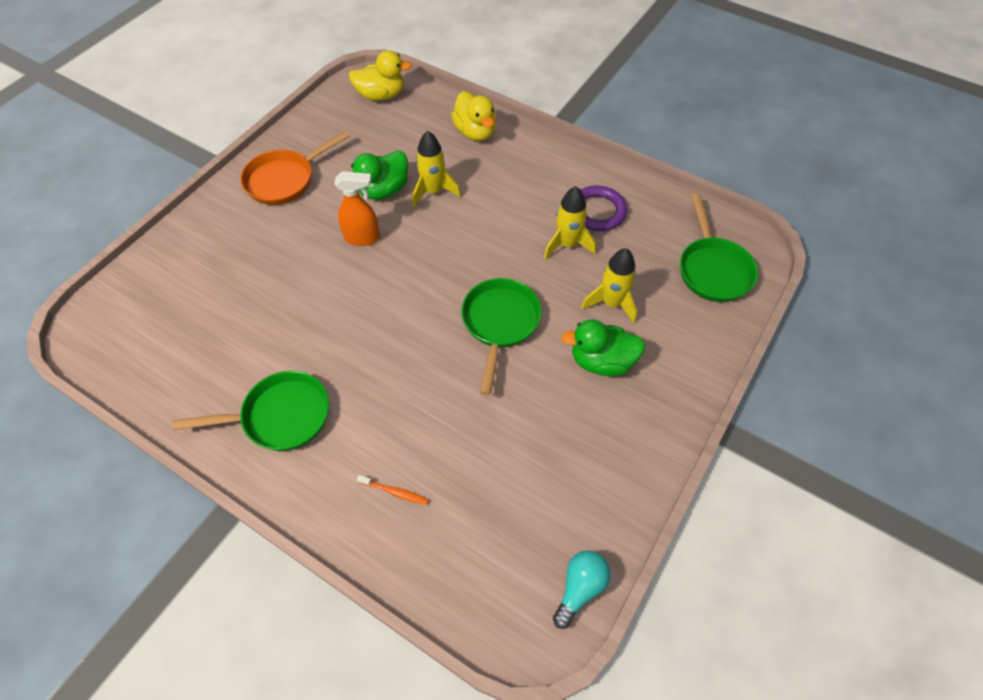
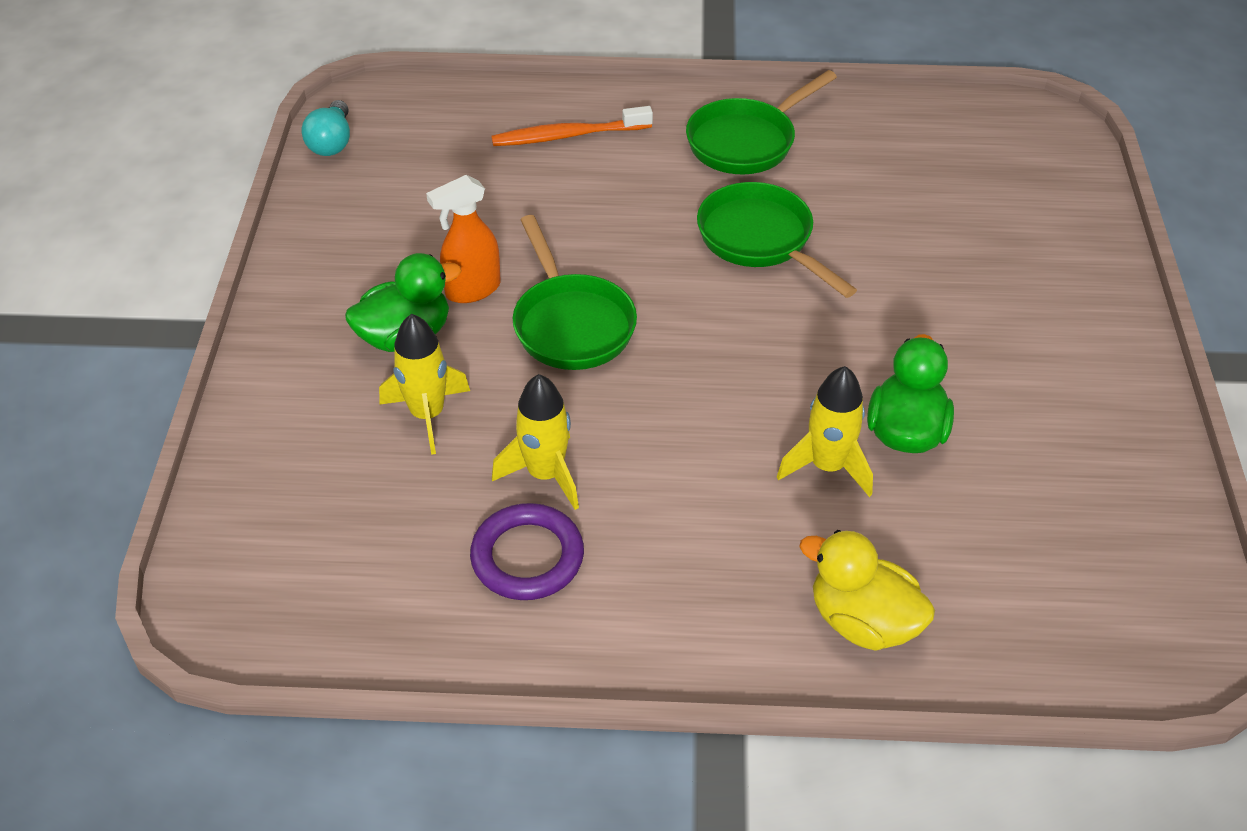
camera: 150 degrees right, 10 degrees down
(284, 180) = (1069, 379): orange pan -> none
(362, 238) = (858, 349): orange spray bottle -> orange spray bottle (472, 290)
(381, 95) = (1116, 619): yellow duck -> none
(395, 492) = (568, 136): orange toothbrush -> orange toothbrush, size x1.86
(713, 269) = (282, 538): green pan -> green pan (760, 240)

